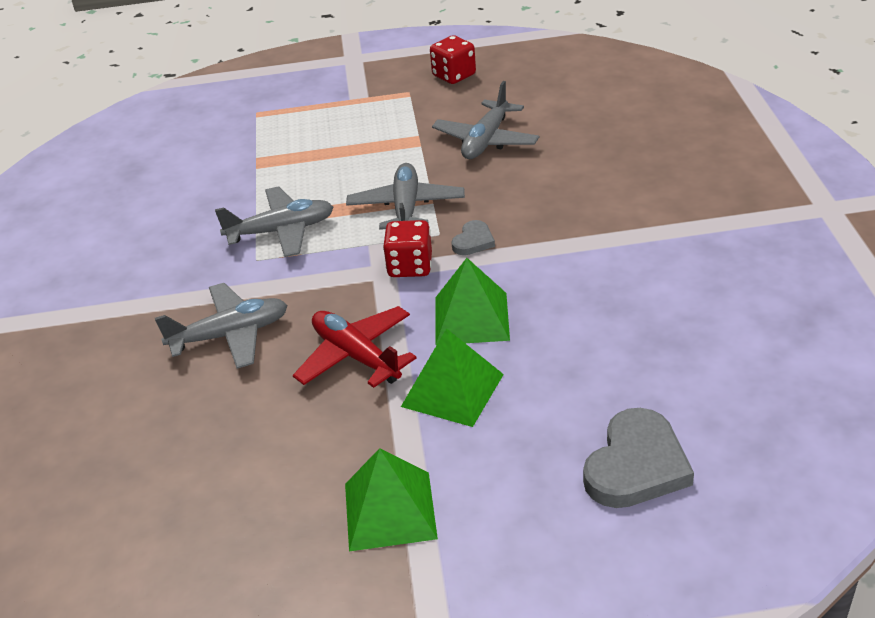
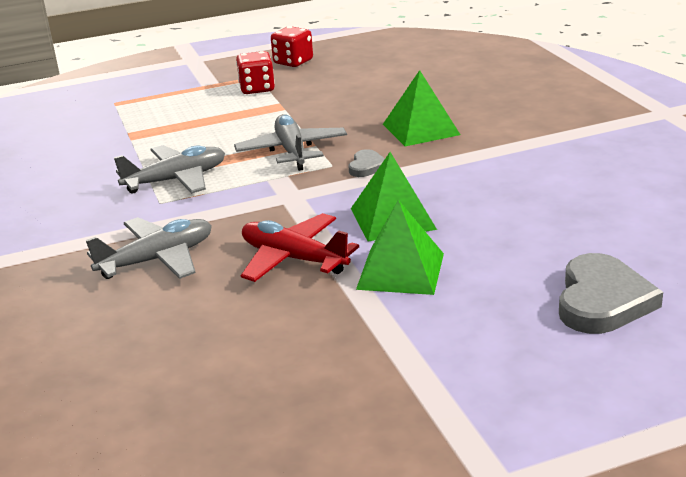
camera: 15 degrees left, 10 degrees down
(390, 510) = (384, 368): green pyramid -> green pyramid (421, 129)
(410, 266) = (315, 190): red dice -> red dice (257, 89)
(486, 140) = (344, 100): grey plane -> none

